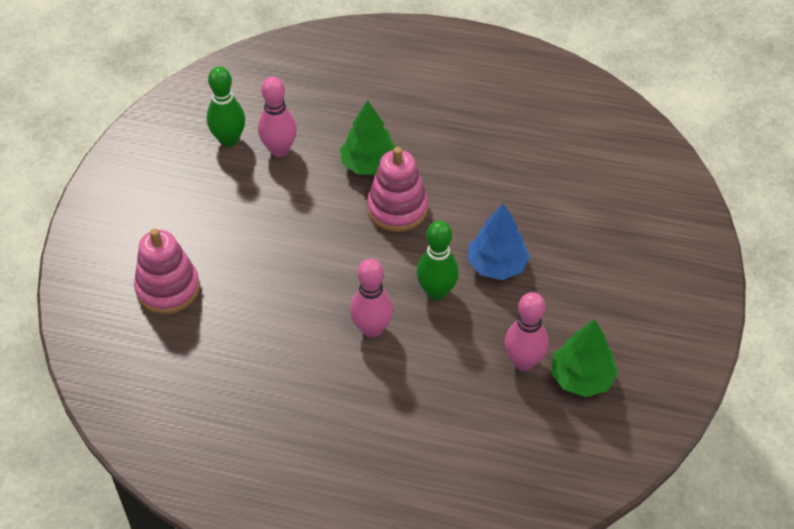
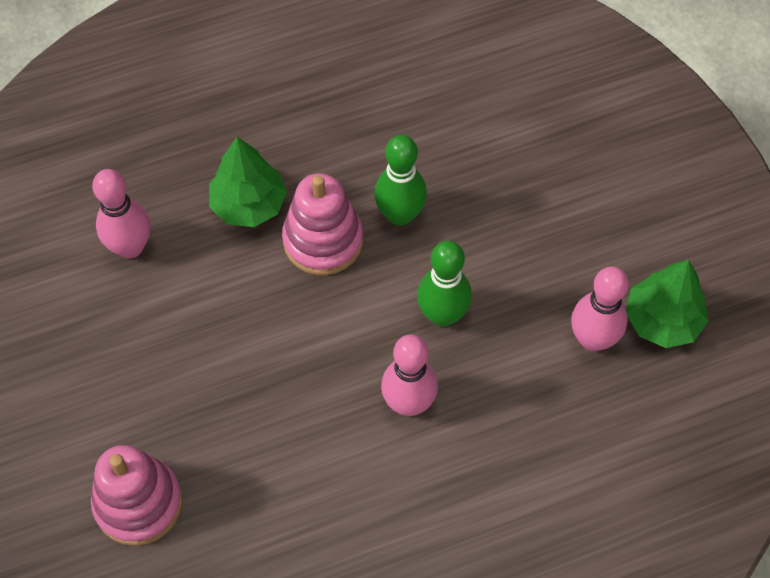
camera: 35 degrees left, 10 degrees up
(229, 140) = (59, 269): green bowling pin -> green bowling pin (400, 215)
(497, 265) = (480, 243): blue tree -> none

